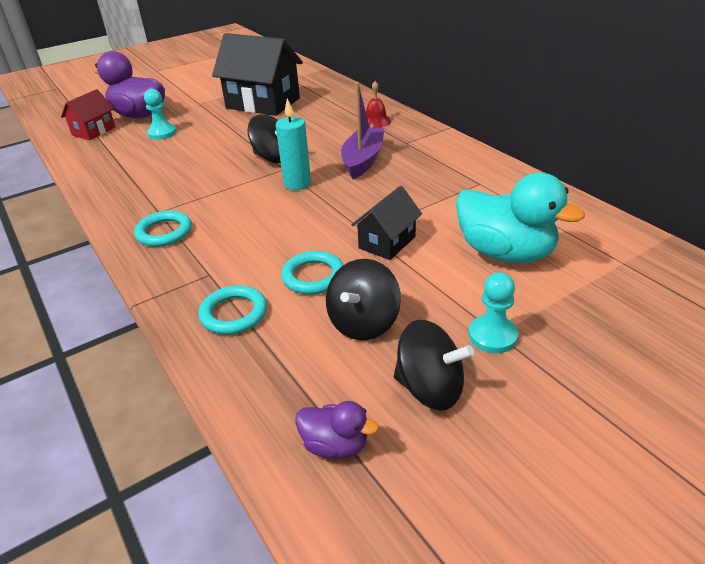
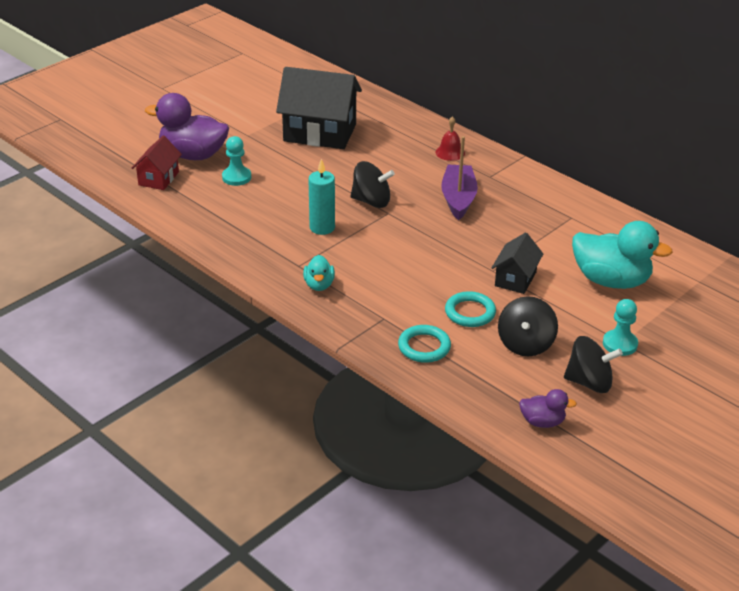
camera: 15 degrees left, 0 degrees up
(164, 232) = (319, 285): turquoise ring -> turquoise duck
(297, 183) = (410, 228): turquoise candle -> turquoise candle (322, 228)

